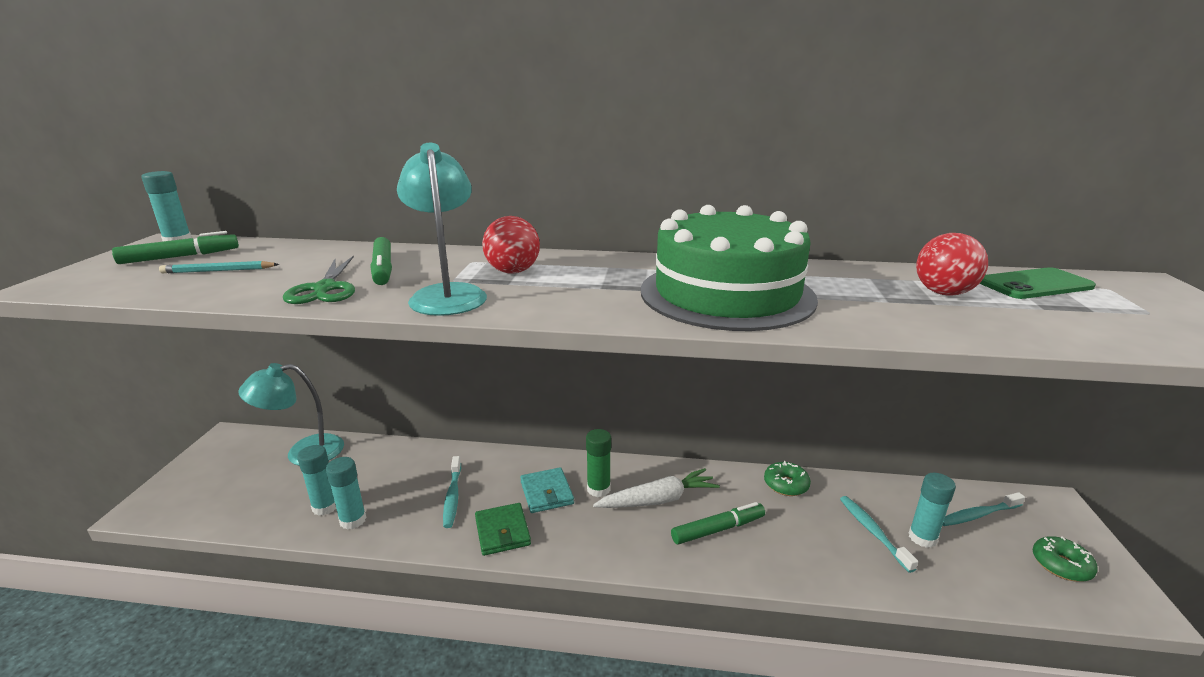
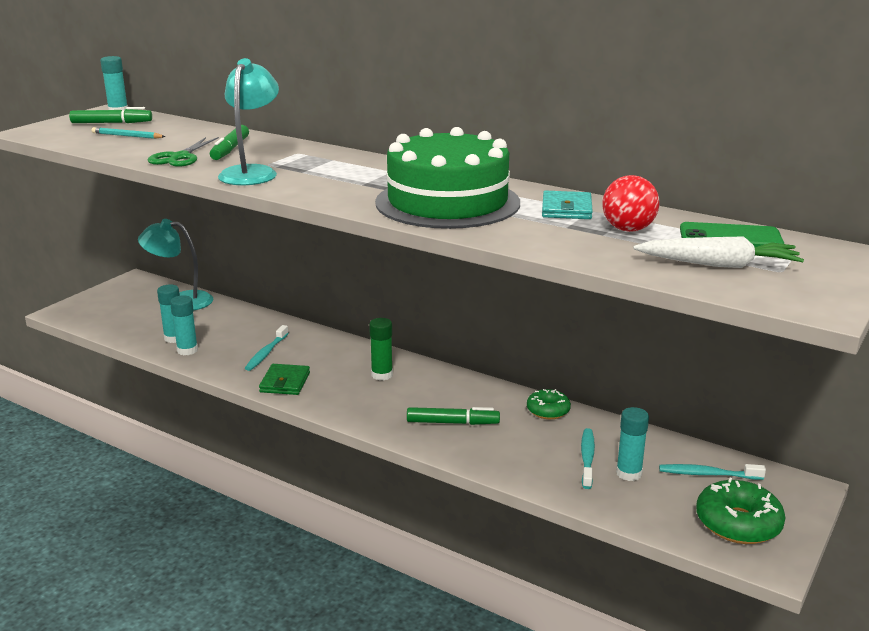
camera: 25 degrees right, 0 degrees up
(513, 271) = (316, 164): red ball -> none
(547, 493) = (338, 367): turquoise wallet -> turquoise wallet (566, 209)
(658, 500) = (423, 393): white carrot -> white carrot (718, 265)
(1061, 565) = (738, 523): green donut -> green donut, size x1.61

